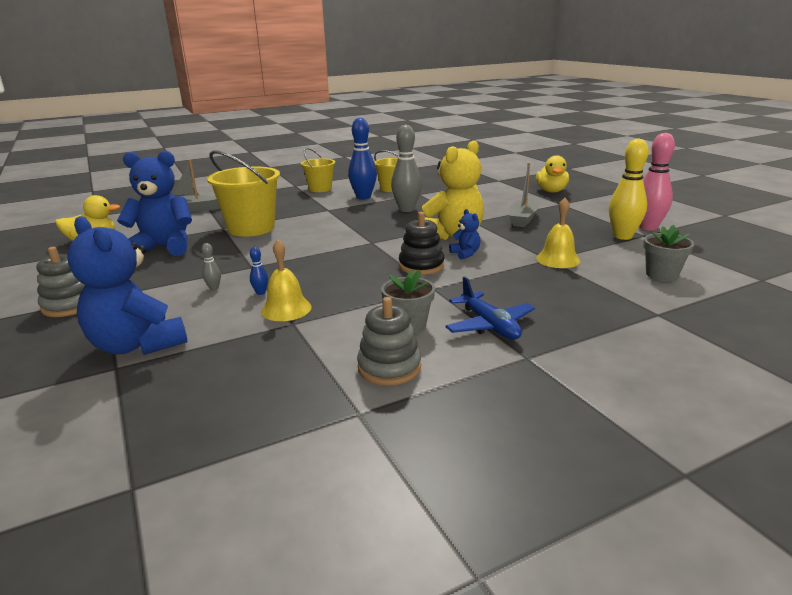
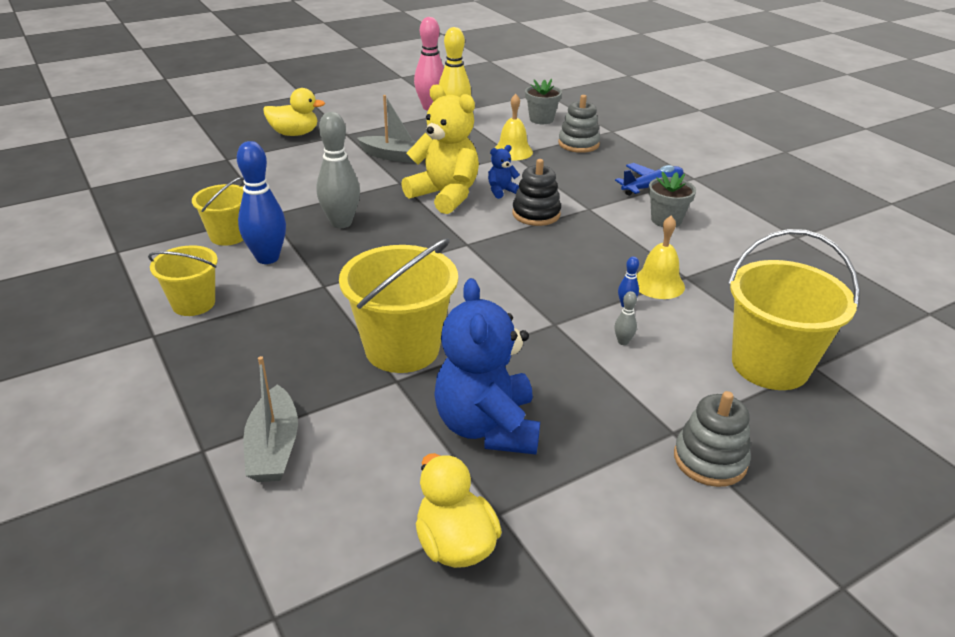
camera: 95 degrees left, 10 degrees up
(137, 345) = (770, 365): blue teddy bear -> yellow bucket
(389, 367) = (734, 227): grey stacking toy -> grey stacking toy (578, 144)

